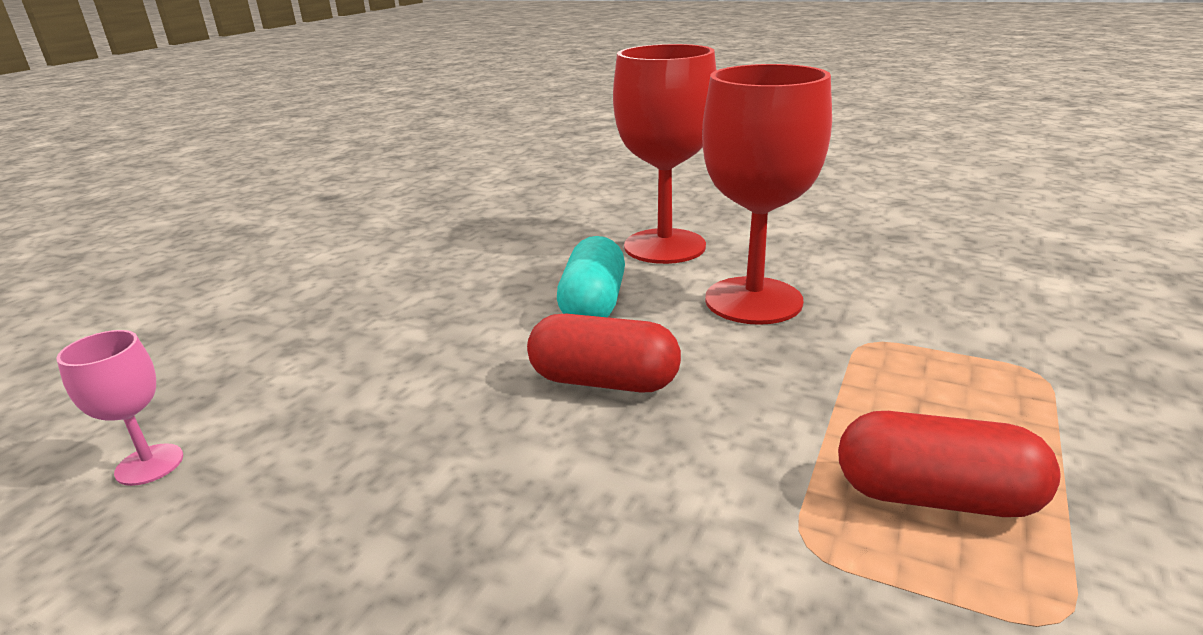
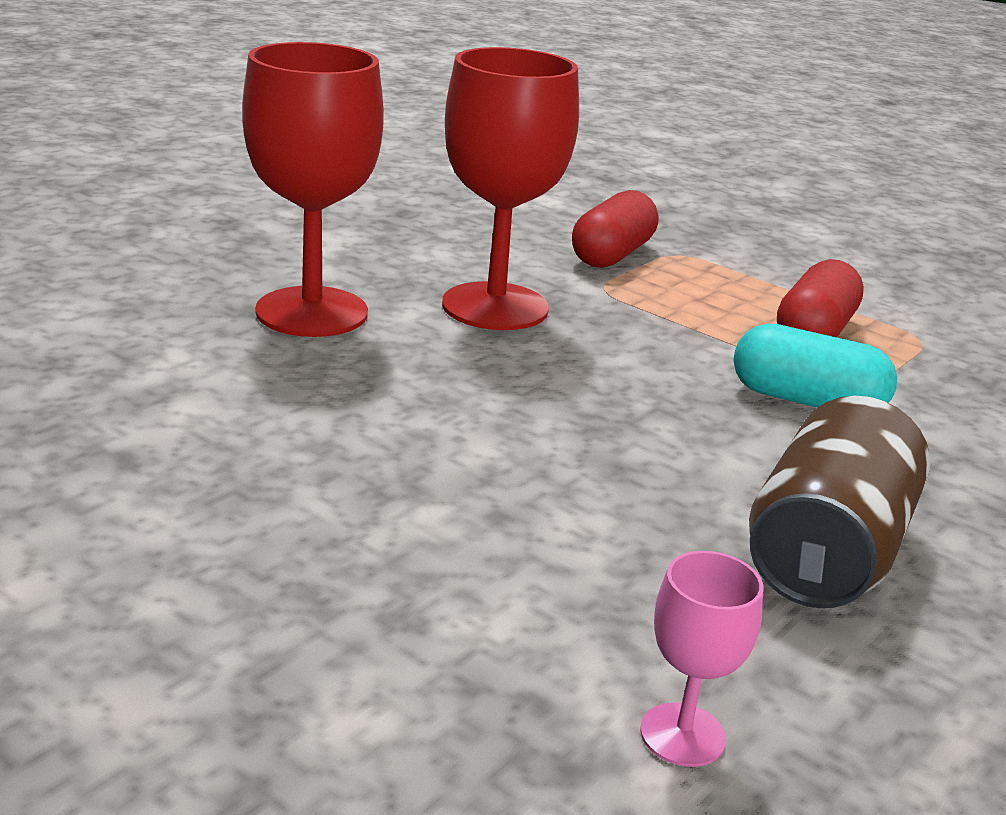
camera: 80 degrees left, 0 degrees up
(393, 529) = (826, 552): none -> brown can
(593, 304) = (440, 384): turquoise capsule -> turquoise capsule (806, 401)
(604, 381) = (616, 411): red capsule -> red capsule (612, 255)

